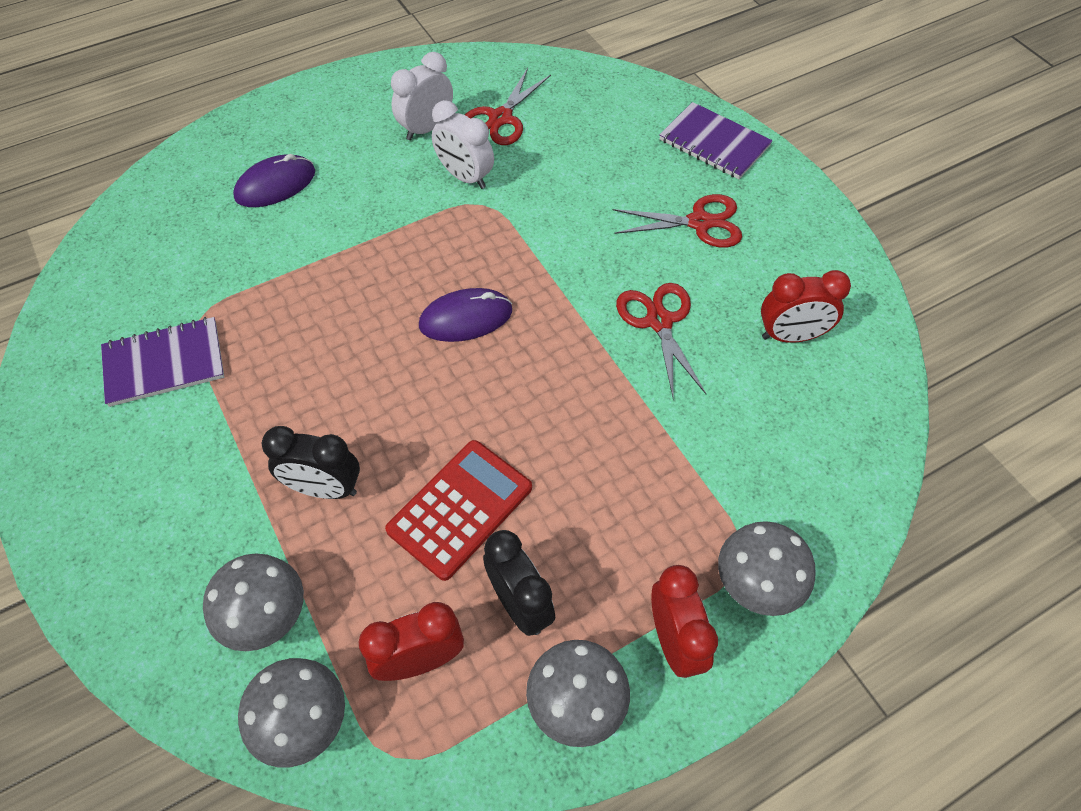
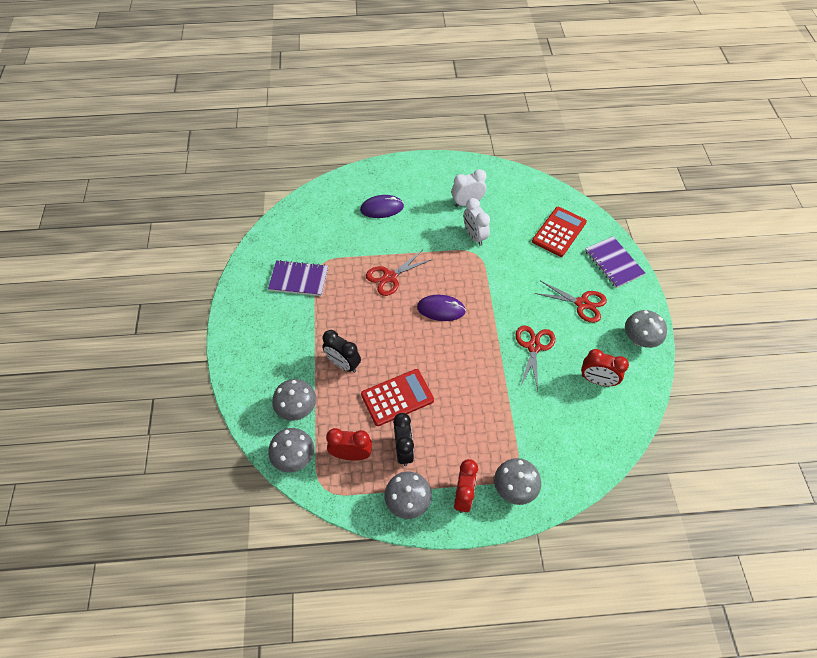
camera: 25 degrees right, 0 degrees up
(500, 118) = (507, 210): red scissors -> red scissors (390, 277)
(603, 125) = (559, 232): none -> red calculator
(819, 245) = (639, 339): none -> grey mushroom

